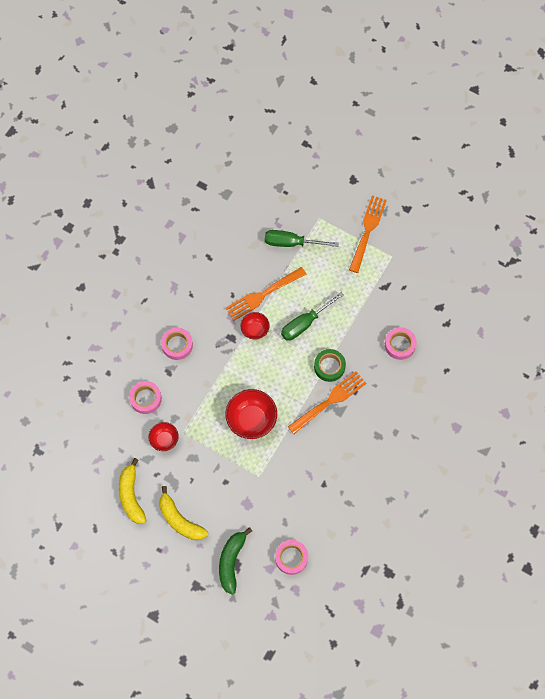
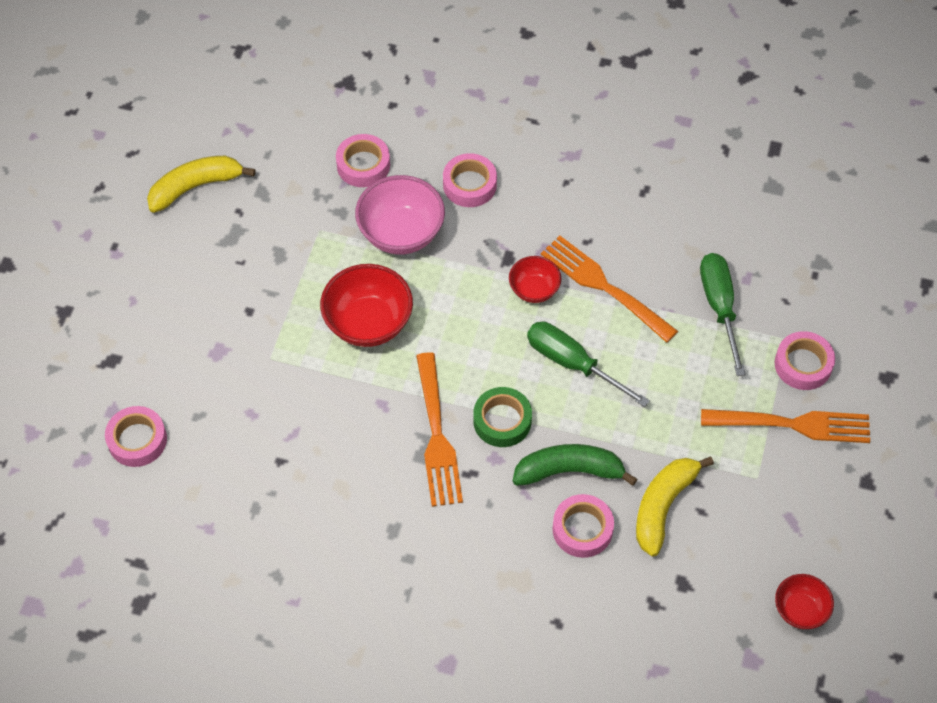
camera: 75 degrees right, 10 degrees down
(164, 440) = (300, 208): red bowl -> red bowl (800, 610)
(180, 520) = (169, 262): yellow banana -> yellow banana (663, 506)
(198, 389) = (401, 233): none -> pink bowl
(231, 561) = (114, 352): green banana -> green banana (569, 471)
(329, 401) = (437, 436): orange fork -> orange fork turned 45 degrees clockwise
(335, 215) = (803, 364): none -> pink tape

